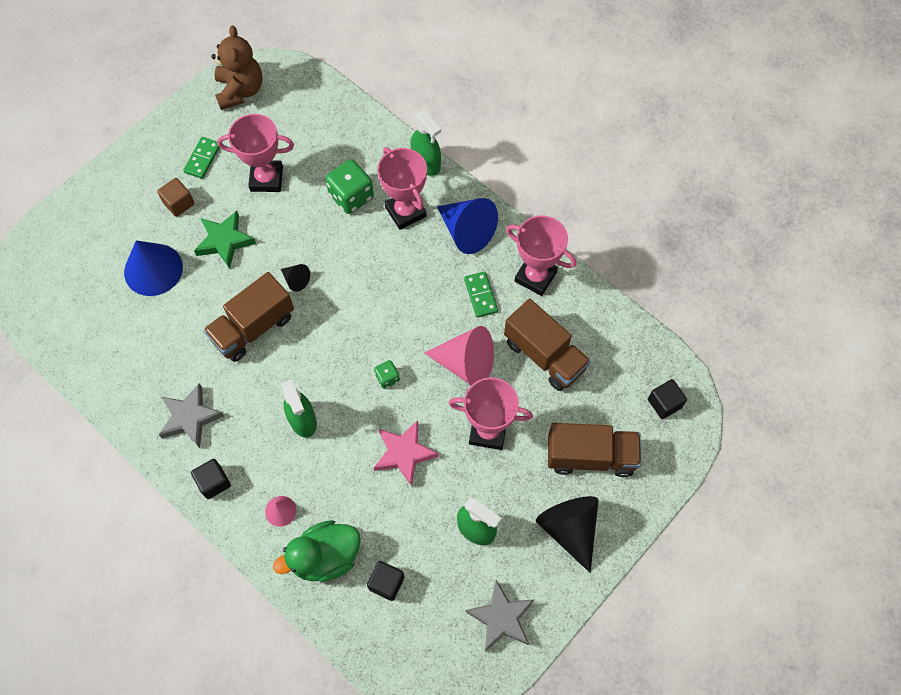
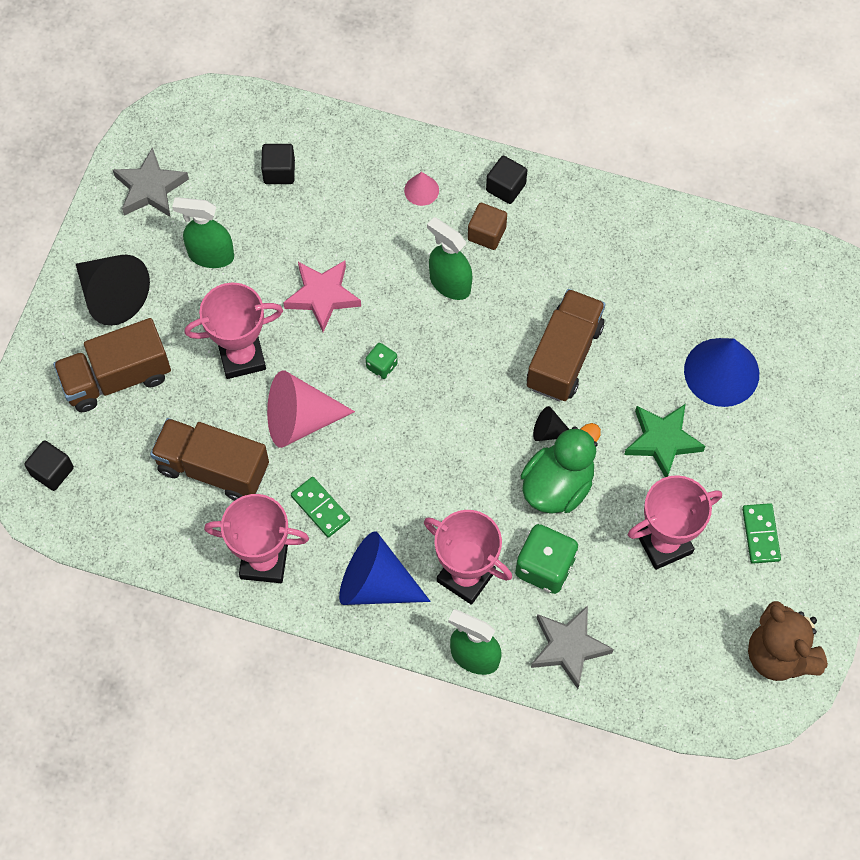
camera: 155 degrees right, 0 degrees up
(179, 203) = (748, 463): brown cube -> brown cube (486, 233)
(190, 417) = (571, 236): grey star -> grey star (568, 647)
(325, 557) = (352, 169): green duck -> green duck (558, 485)

